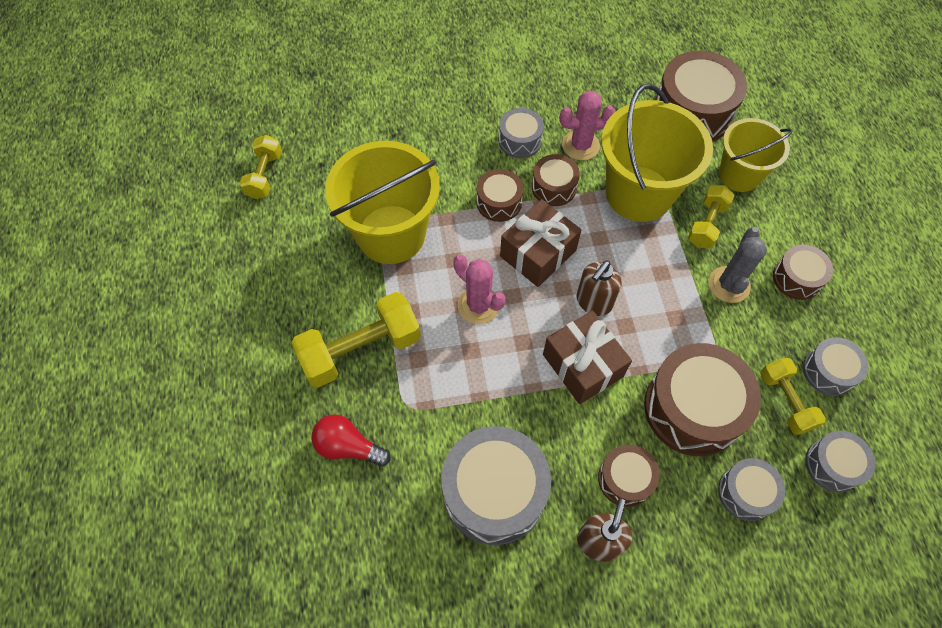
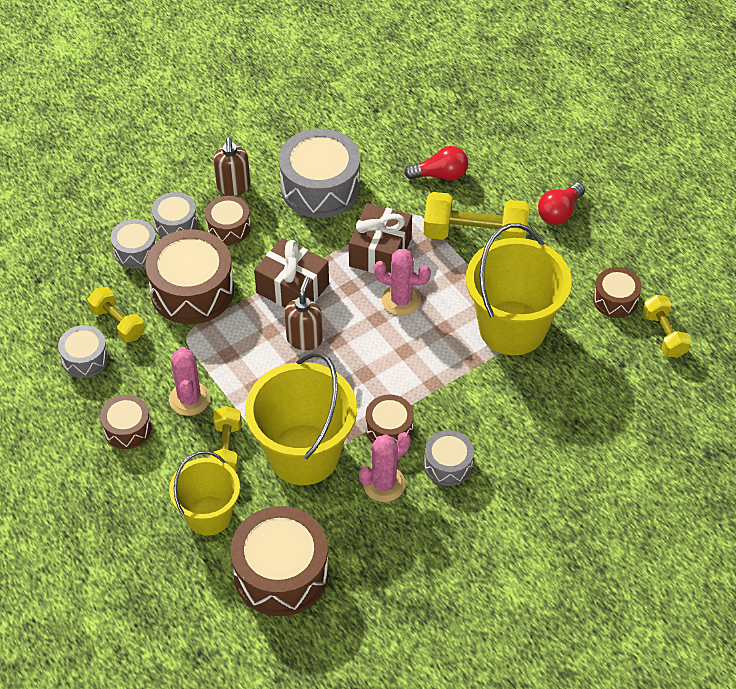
camera: 155 degrees right, 10 degrees down
(258, 339) = (559, 212): none -> red light bulb
(361, 350) = (475, 235): yellow dumbbell -> yellow dumbbell turned 60 degrees clockwise
(499, 202) = (433, 393): brown drum -> brown drum (615, 300)
(538, 253) = (373, 361): brown gift -> brown gift (380, 252)
(728, 285) = (189, 399): grey cactus -> pink cactus
(832, 465) = (71, 292): grey drum -> grey drum (176, 224)

